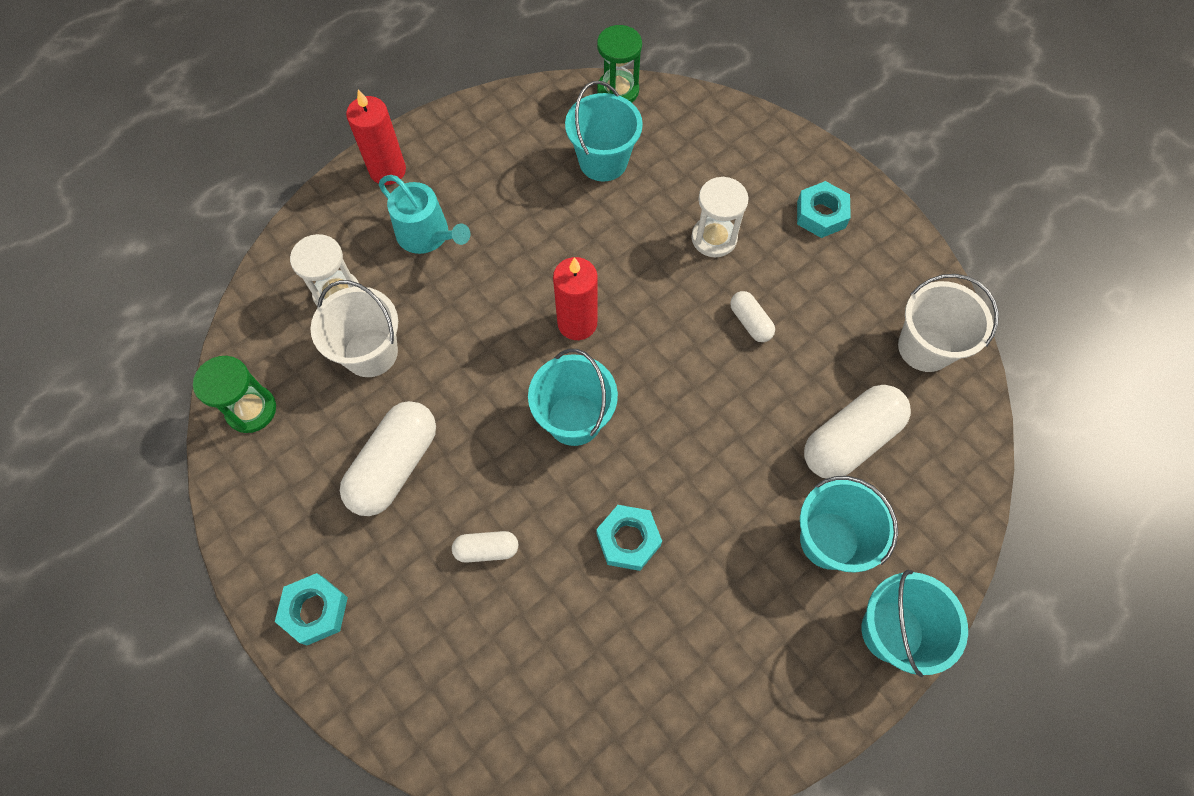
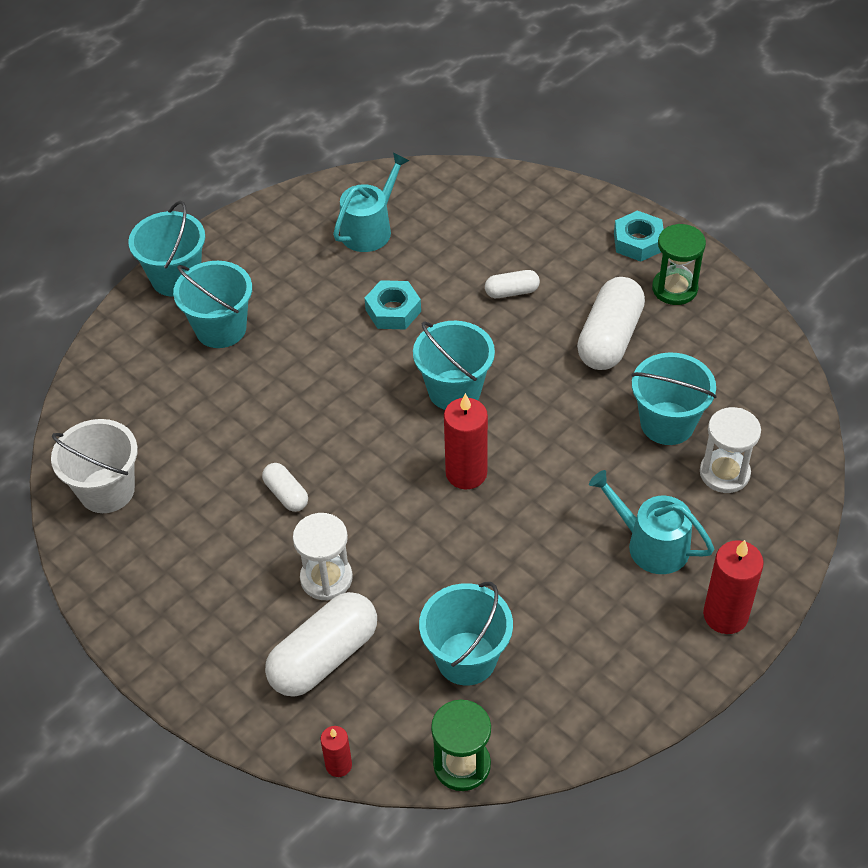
camera: 175 degrees right, 15 degrees down
(251, 410) = (759, 365): green hourglass -> green hourglass (674, 288)
(371, 352) = (667, 423): white bucket -> turquoise bucket
(645, 686) = (370, 229): none -> turquoise watering can
(708, 100) = (338, 765): none -> red candle
(821, 214) = (201, 621): turquoise nut -> none
(849, 440) = (194, 402): white capsule -> white capsule (324, 657)

